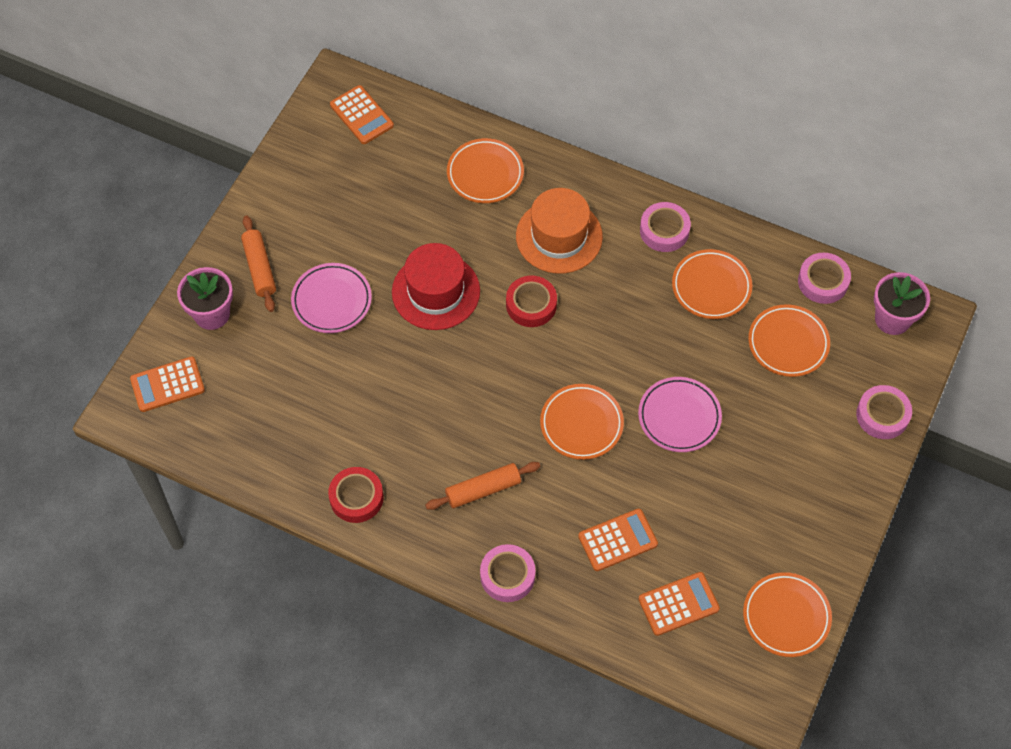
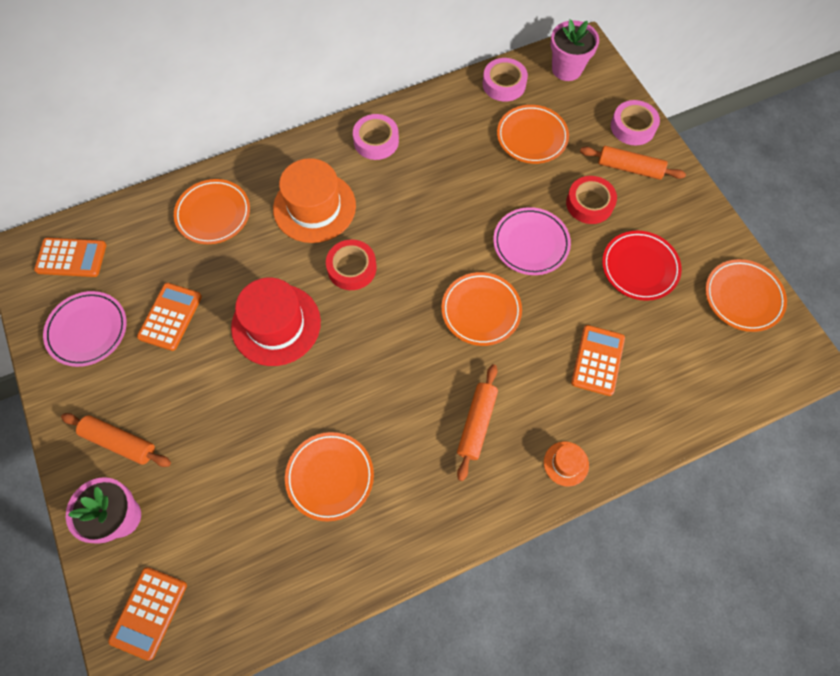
camera: 50 degrees left, 5 degrees up
(332, 300) = (207, 408): pink plate -> pink plate (88, 330)
(356, 498) = (401, 530): red tape -> red tape (589, 203)
(507, 576) = (566, 463): pink tape -> orange hat
(678, 604) = (681, 359): orange calculator -> orange calculator (170, 317)
(711, 287) = (447, 147): orange plate -> orange plate (330, 477)
(737, 516) = (639, 267): none -> red plate
(833, 441) = (629, 168): none -> orange rolling pin

